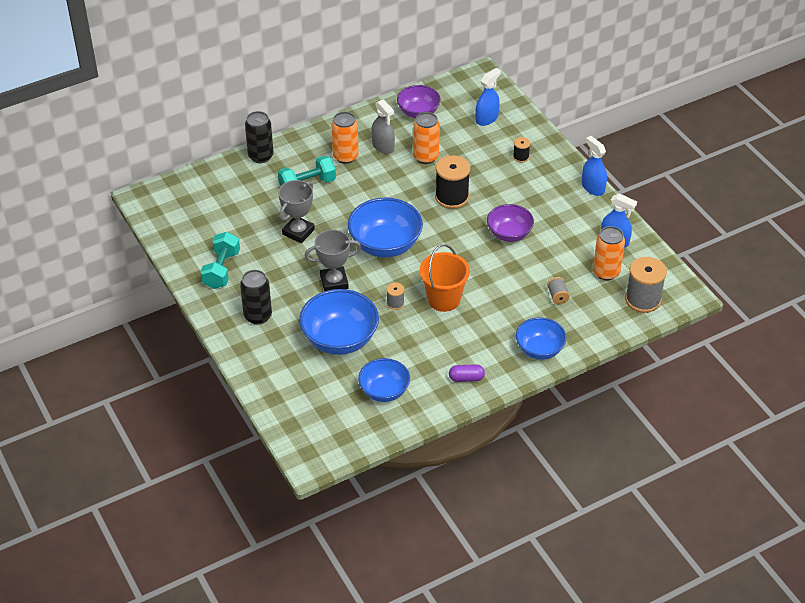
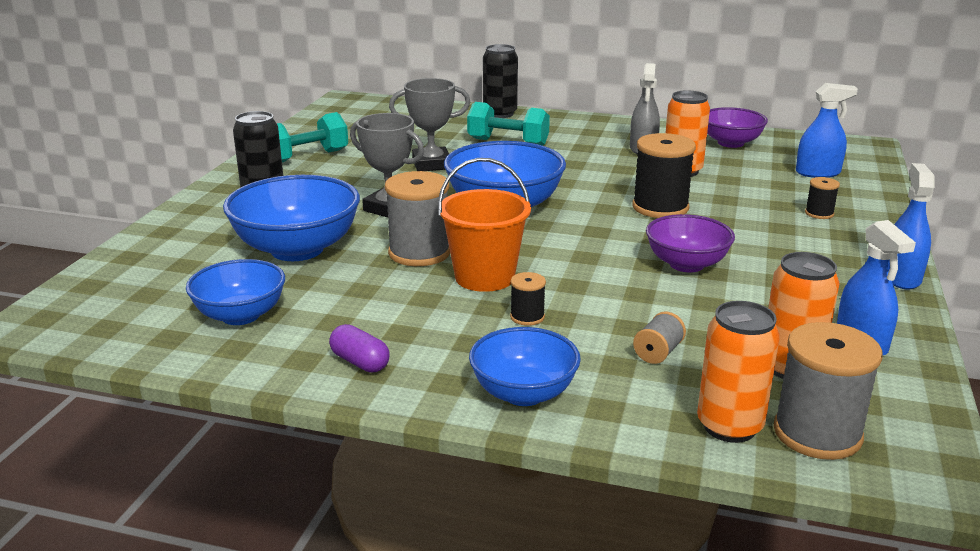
camera: 45 degrees right, 20 degrees down
(345, 156) = (586, 141): orange can -> orange can (729, 426)
(395, 303) = (419, 253): grey spool -> grey spool, size x2.04
(491, 310) = (527, 317): none -> black spool

